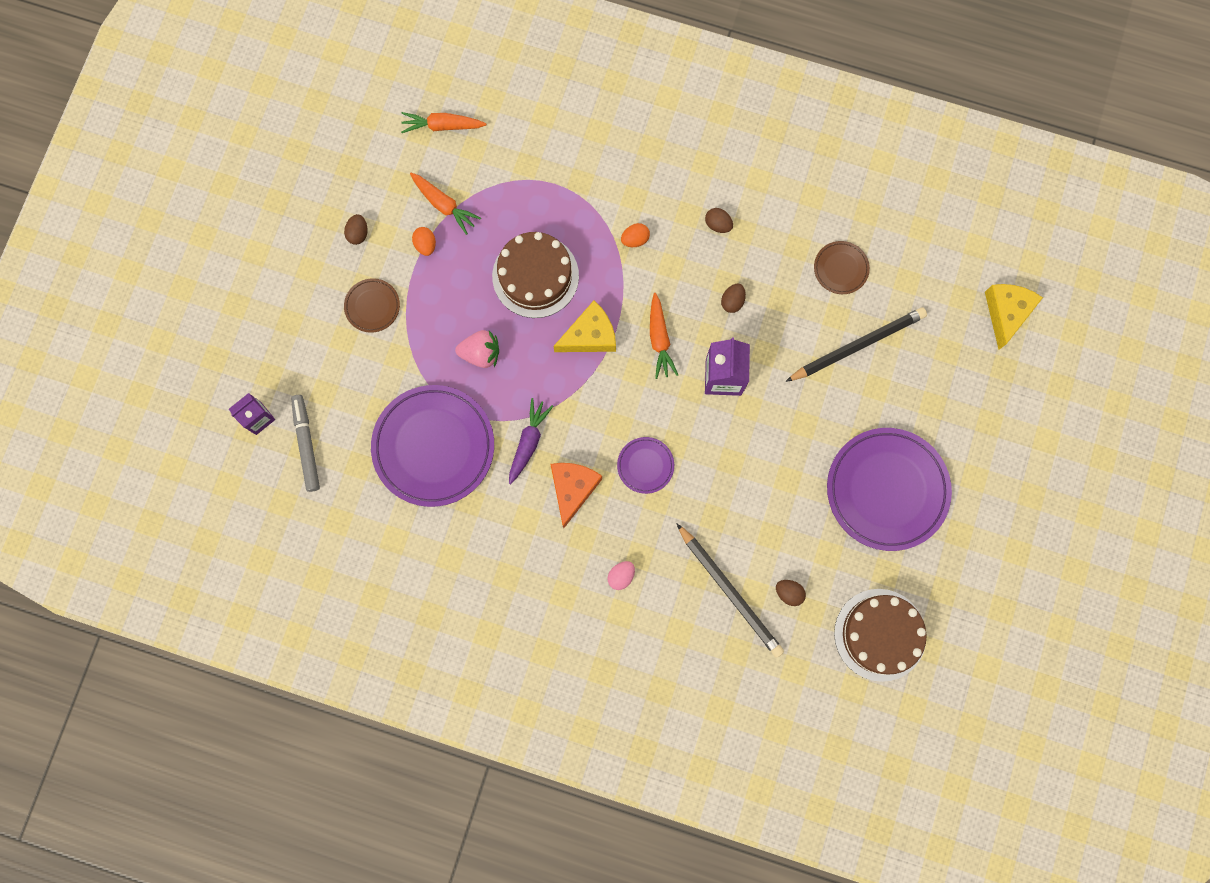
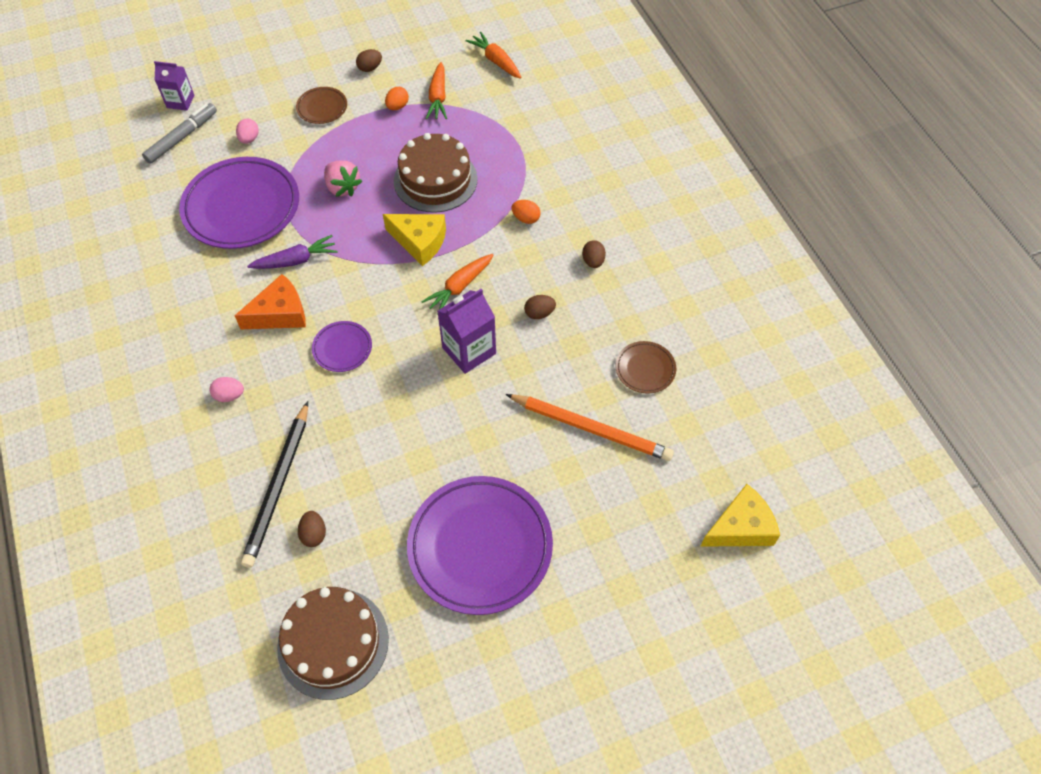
camera: 50 degrees right, 20 degrees down
(358, 390) = (249, 139): none -> pink egg
(857, 345) = (591, 428): black pencil -> orange pencil

